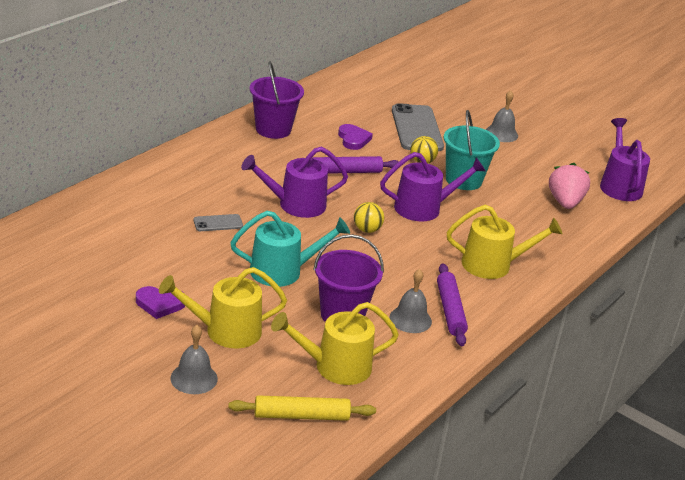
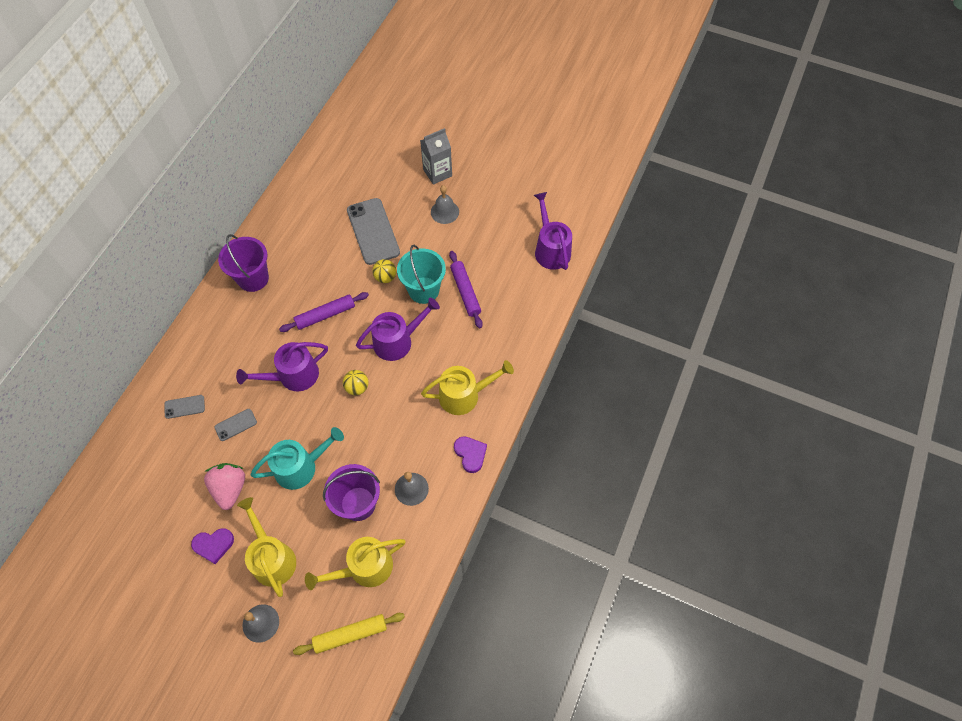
camera: 10 degrees left, 30 degrees up
(165, 197) = (184, 406): none -> grey phone
(225, 331) = (272, 558): yellow watering can -> yellow watering can turned 90 degrees clockwise
(353, 139) = (323, 267): purple heart -> purple heart (470, 454)
(450, 310) = (440, 466): purple rolling pin -> purple rolling pin (465, 292)
(499, 107) = (437, 173): none -> grey carton
(565, 202) = (510, 289): pink strawberry -> pink strawberry (230, 488)

